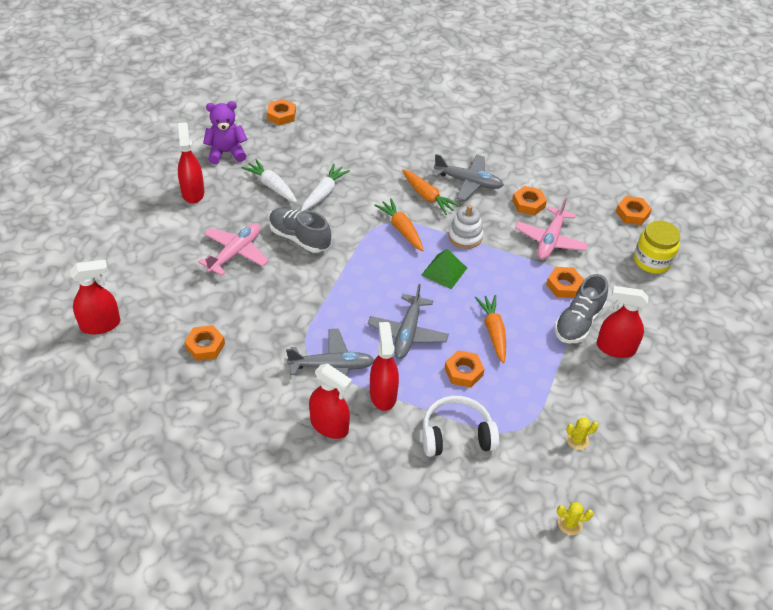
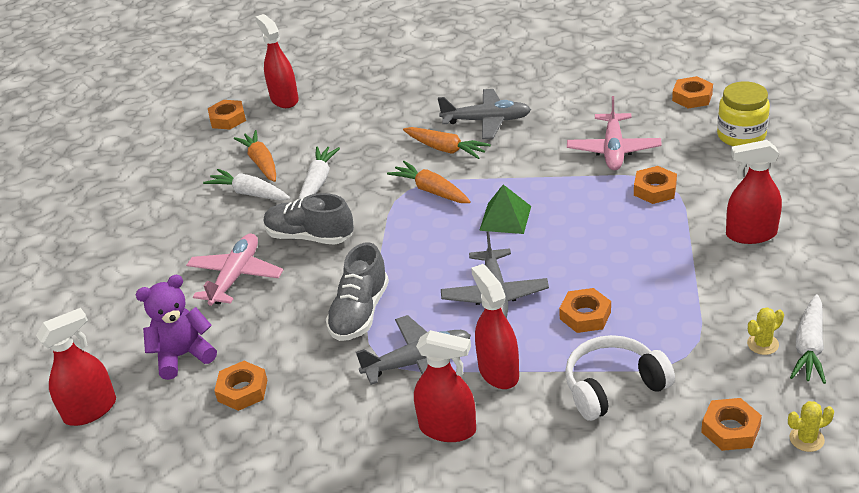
camera: 10 degrees left, 10 degrees down
(193, 192) = (151, 229): red spray bottle -> red spray bottle (284, 99)
(226, 152) = (176, 175): purple teddy bear -> purple teddy bear (183, 355)
(465, 236) = (511, 175): white stacking toy -> none
(493, 331) = (598, 261): orange carrot -> orange carrot (261, 162)
(528, 204) = (568, 122): orange nut -> orange nut (730, 429)
(578, 322) = (693, 222): grey shoe -> grey shoe (360, 313)
(609, 454) = (809, 347): none -> white carrot

